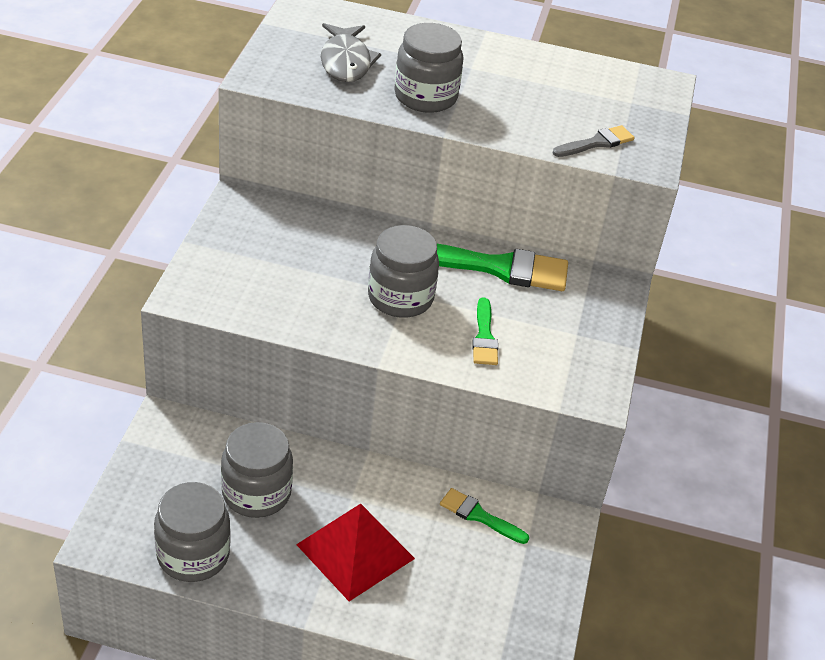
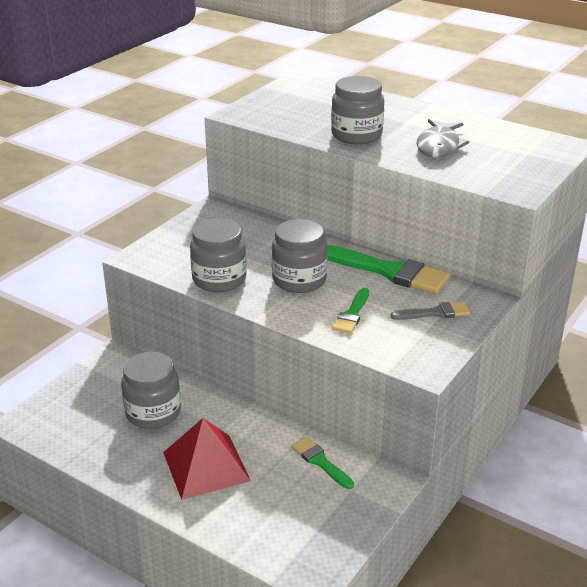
camera: 25 degrees right, 10 degrees down
(193, 555) = (83, 443): grey jar -> grey jar (219, 279)
(346, 62) = (308, 111): grey fish -> grey fish (439, 146)
(596, 143) = (480, 174): grey brush -> grey brush (435, 313)

